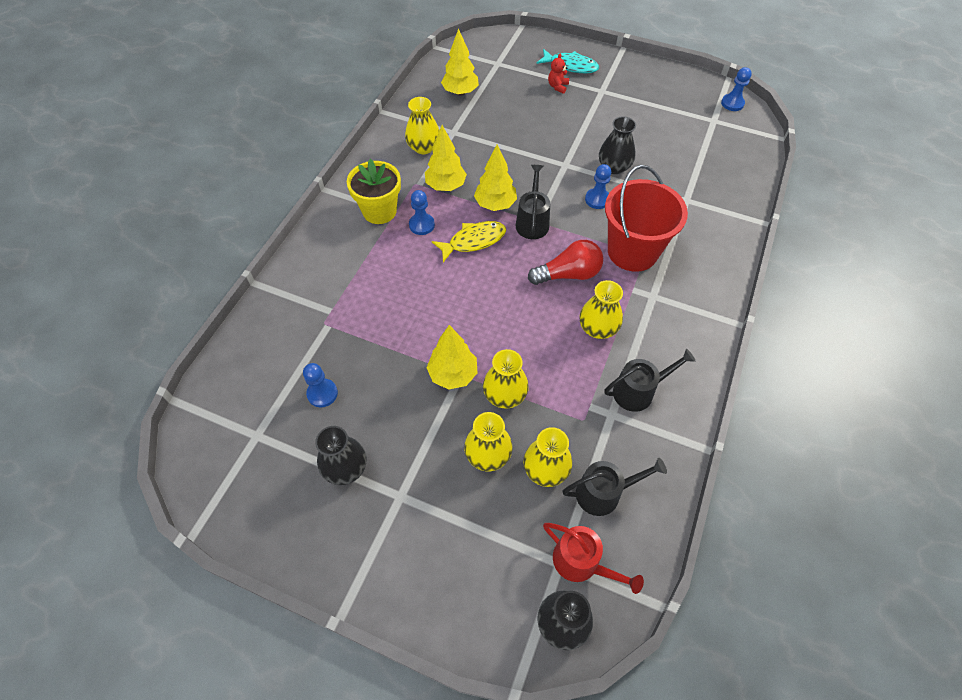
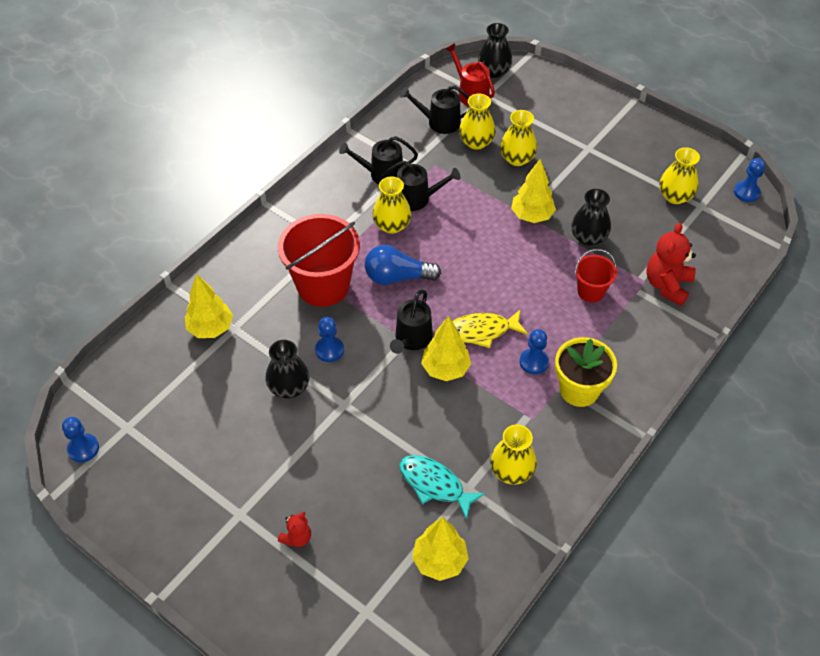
camera: 165 degrees left, 5 degrees down
(300, 323) = (667, 285): none -> red teddy bear
(322, 393) = (646, 224): blue pawn -> blue pawn (746, 192)
(345, 468) = (628, 172): black vase -> black vase (588, 237)
(378, 300) = (591, 291): none -> red bucket
(445, 186) = (496, 406): yellow tree -> yellow tree (211, 328)
(505, 395) = (492, 193): yellow vase -> yellow vase (675, 196)
(568, 274) = (397, 277): red light bulb -> blue light bulb
(570, 66) = (259, 576): turquoise fish -> turquoise fish (434, 484)
(585, 367) = (417, 198): none -> black watering can

